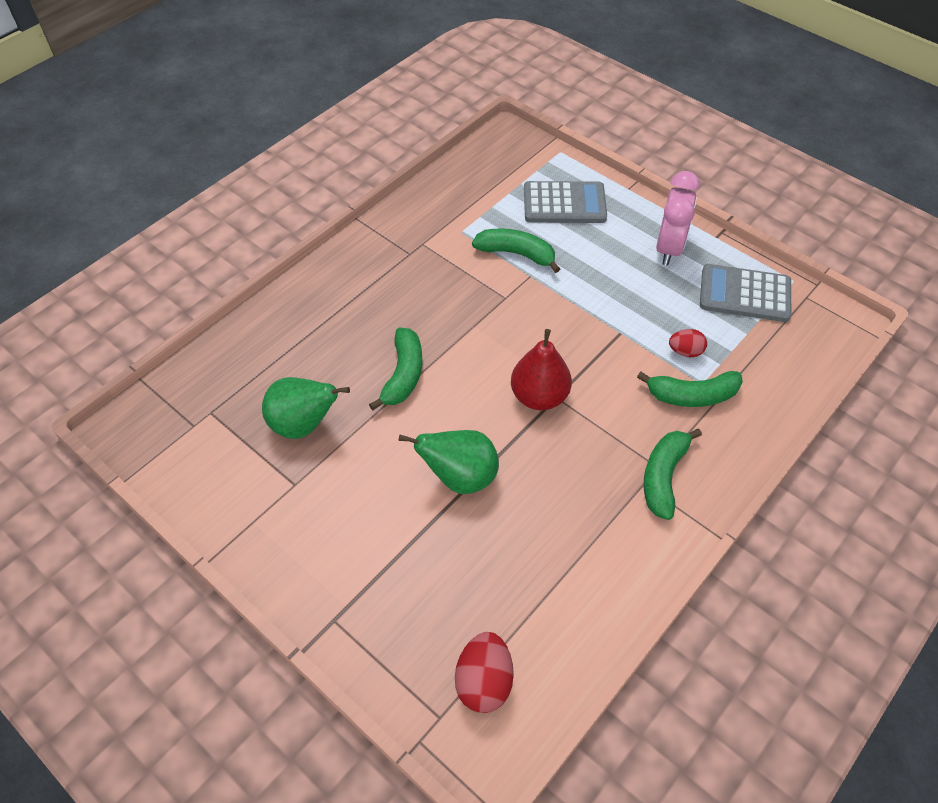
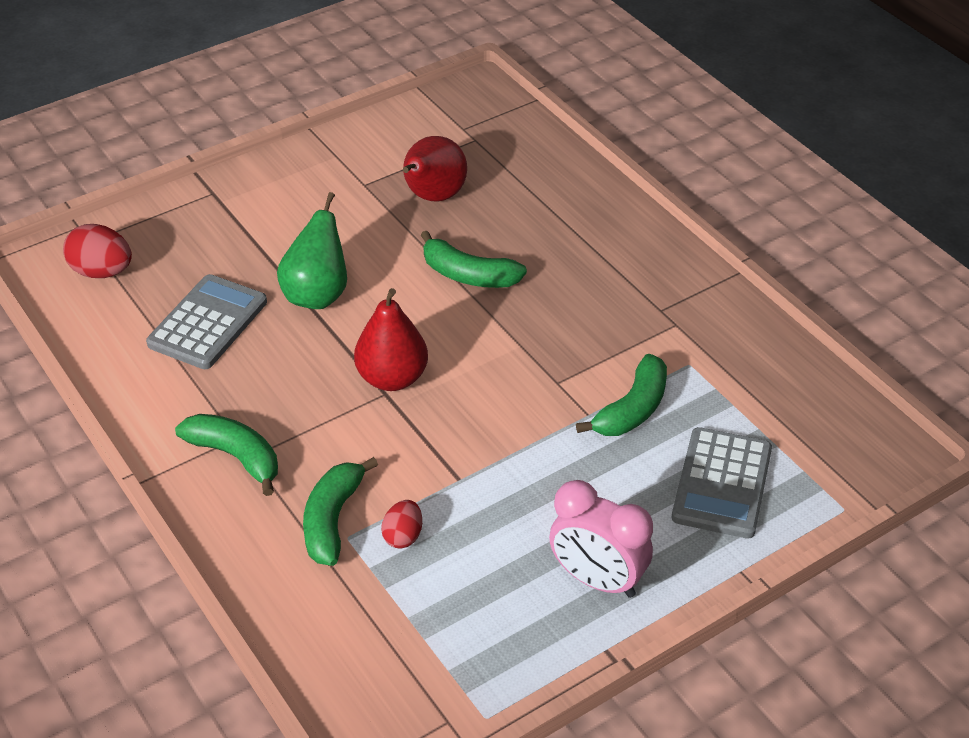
camera: 105 degrees right, 10 degrees down
(303, 424) = (433, 197): green pear -> red pear
(744, 294) = (479, 642): grey calculator -> grey calculator (208, 323)

